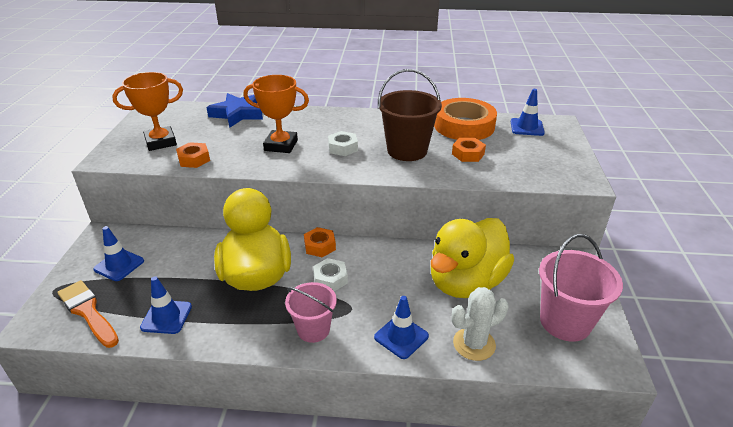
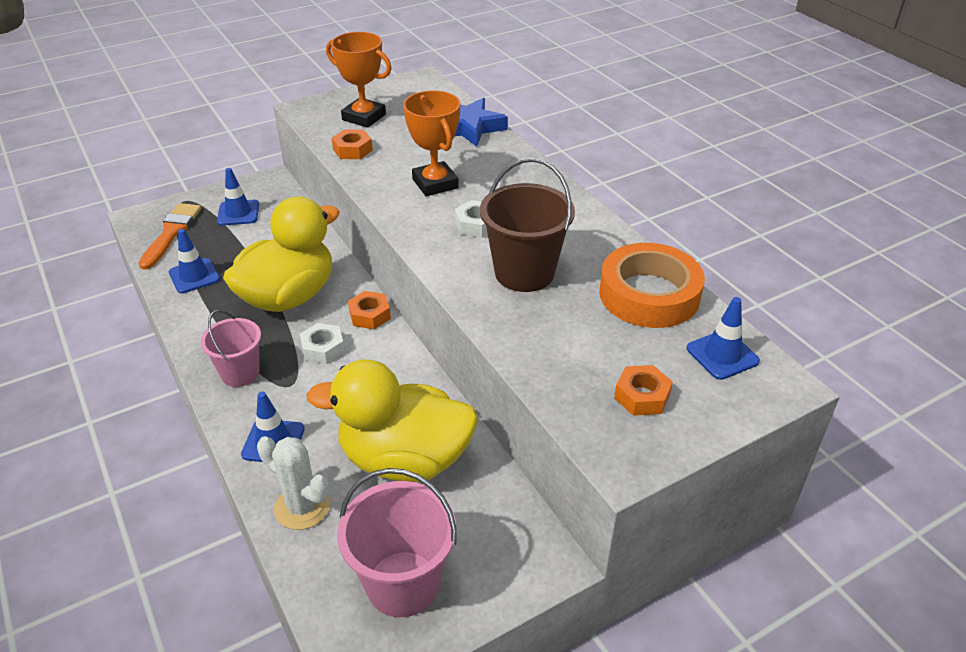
camera: 55 degrees right, 5 degrees up
(468, 154) = (573, 325): orange nut -> orange nut (642, 396)

